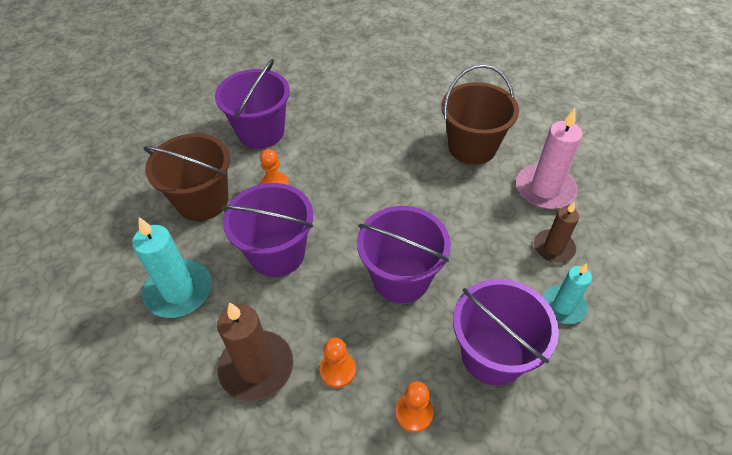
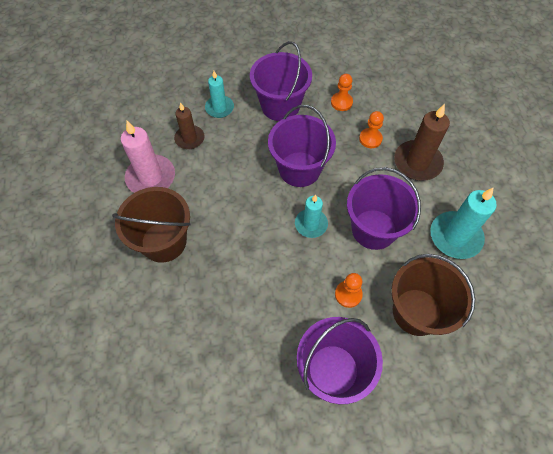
camera: 150 degrees left, 10 degrees up
(347, 226) = (311, 224): none -> turquoise candle

